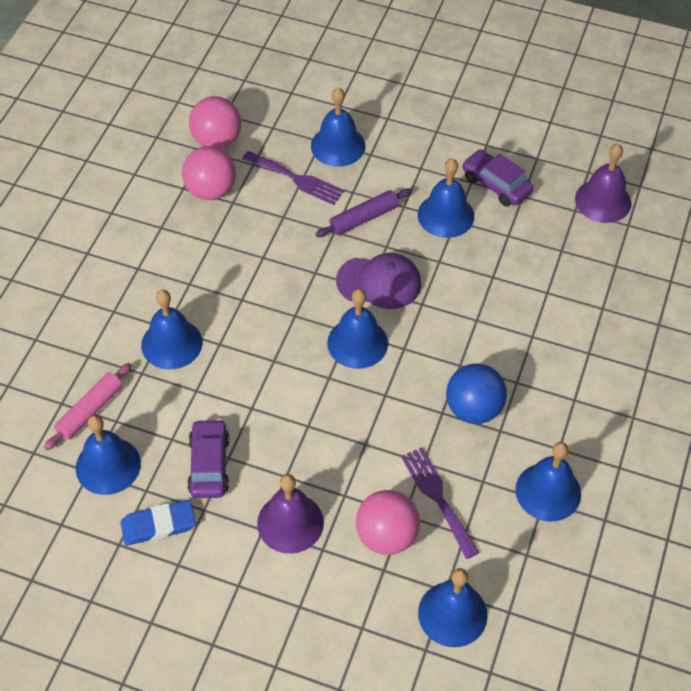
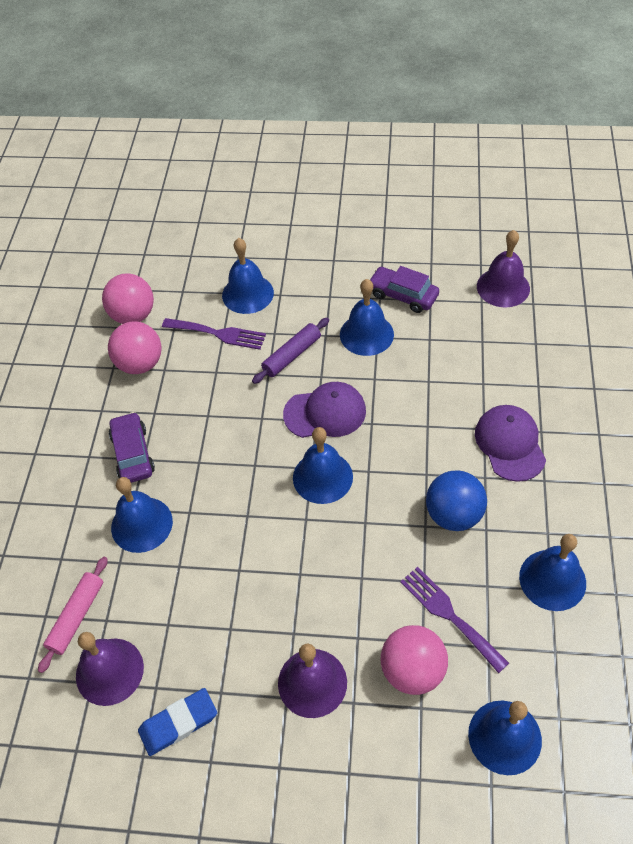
camera: 10 degrees left, 0 degrees up
(108, 465) = (109, 671): blue bell -> purple bell
(209, 465) = (213, 642): purple car -> purple car (133, 454)
(553, 357) = (510, 444): none -> purple cap

